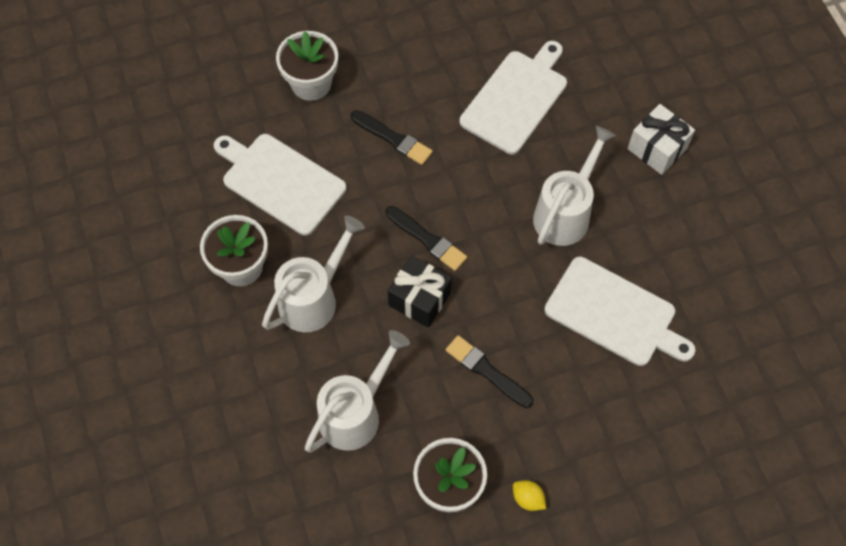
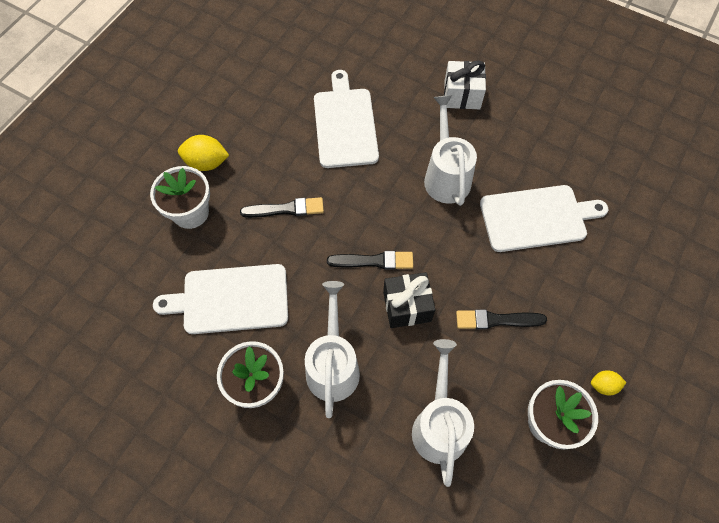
camera: 40 degrees left, 0 degrees up
(362, 49) = (206, 163): none -> yellow lemon

